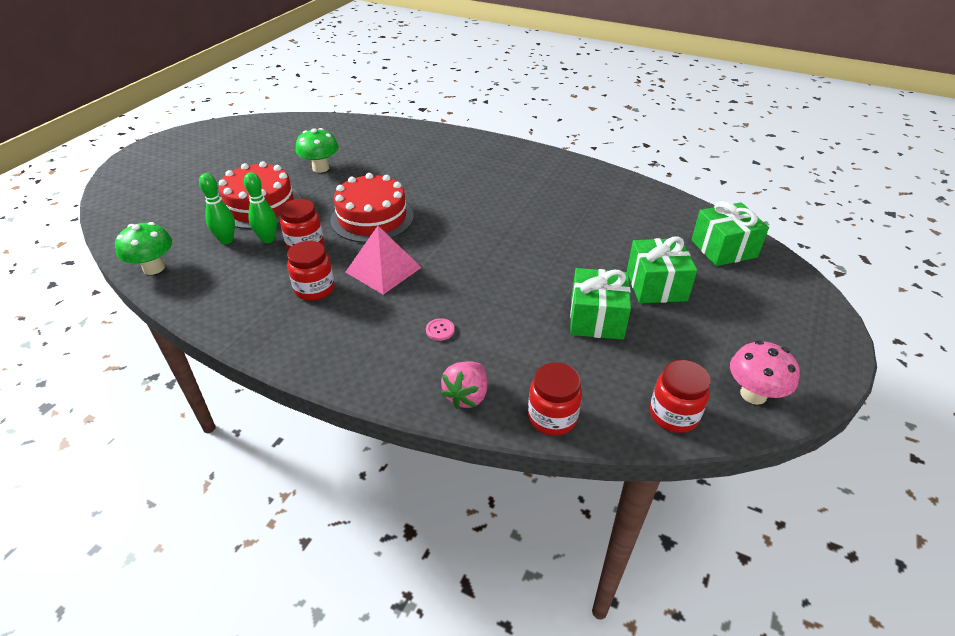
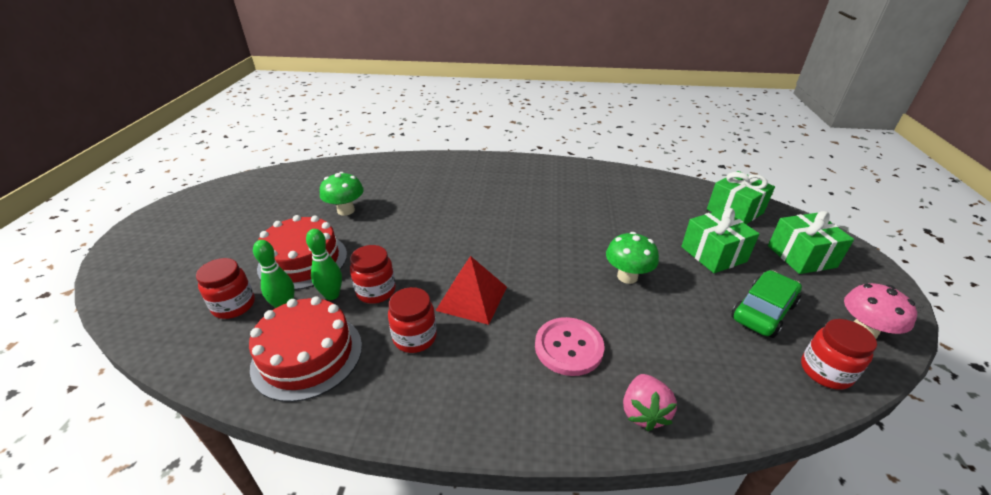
camera: 20 degrees left, 5 degrees down
(154, 268) = (211, 362): green mushroom -> green mushroom (627, 276)
(372, 218) = (427, 249): red cake -> red cake (307, 355)
(383, 269) = (472, 298): pink pyramid -> red pyramid
(440, 330) = (568, 347): pink button -> pink button, size x2.30
(552, 417) = (735, 409): red jar -> red jar (234, 306)
(596, 318) = (692, 297): green gift -> green gift (801, 256)
(659, 349) = (763, 311): none -> green car

